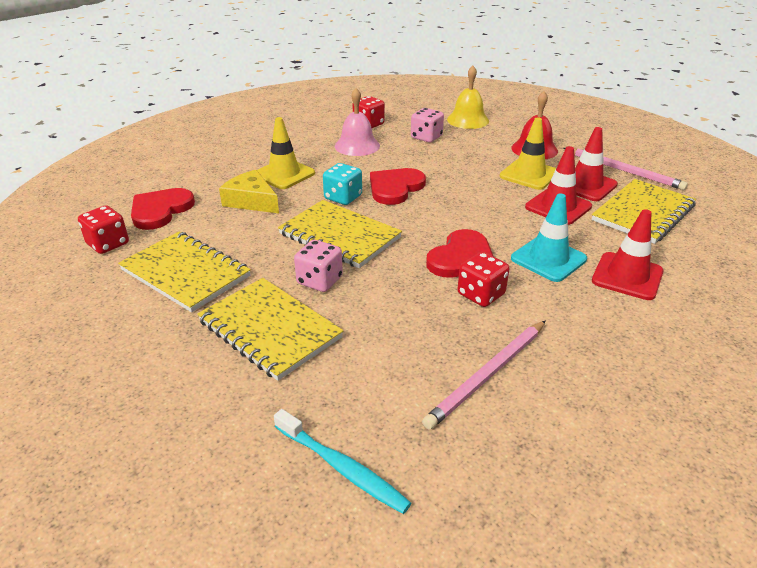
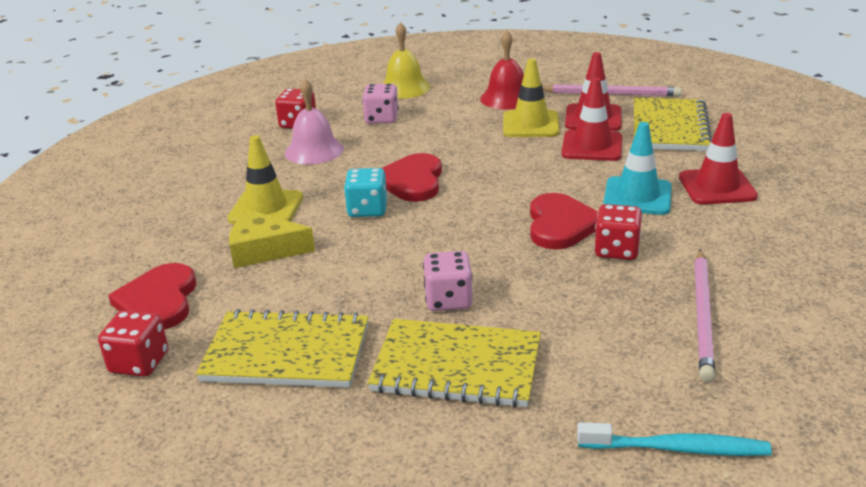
camera: 30 degrees left, 5 degrees down
(339, 236) = (413, 249): yellow notebook -> none

